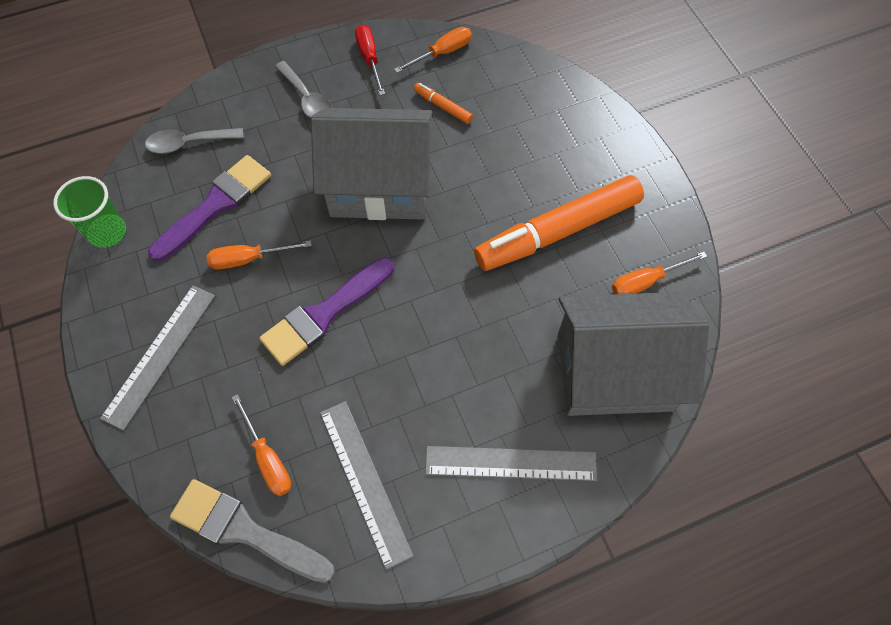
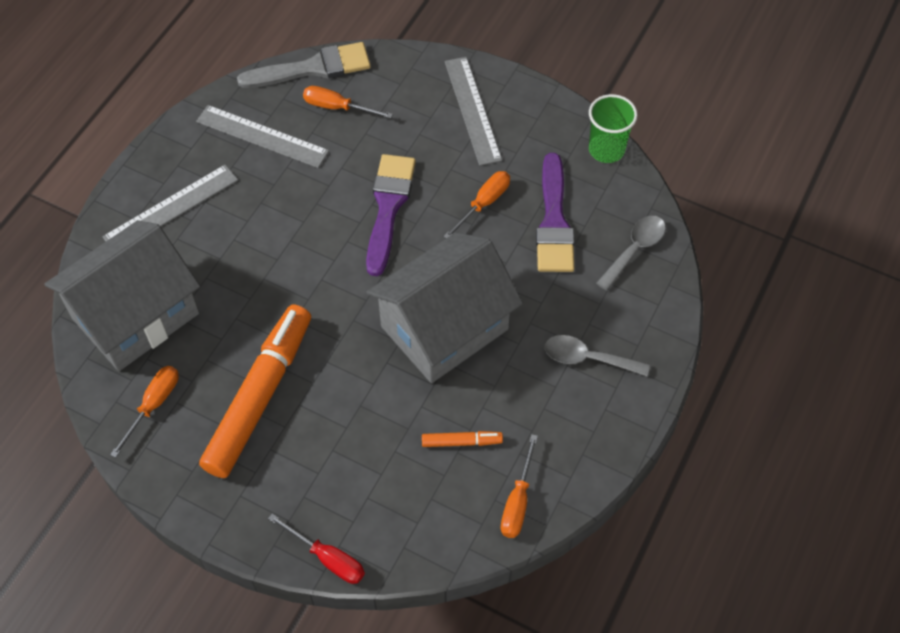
camera: 140 degrees right, 5 degrees down
(369, 58) = (578, 441): red screwdriver -> red screwdriver (328, 558)

